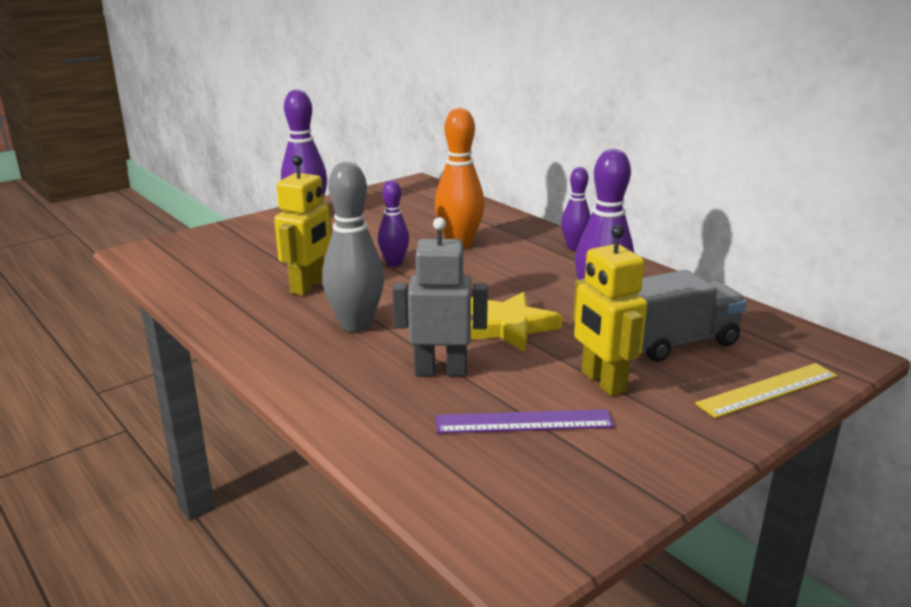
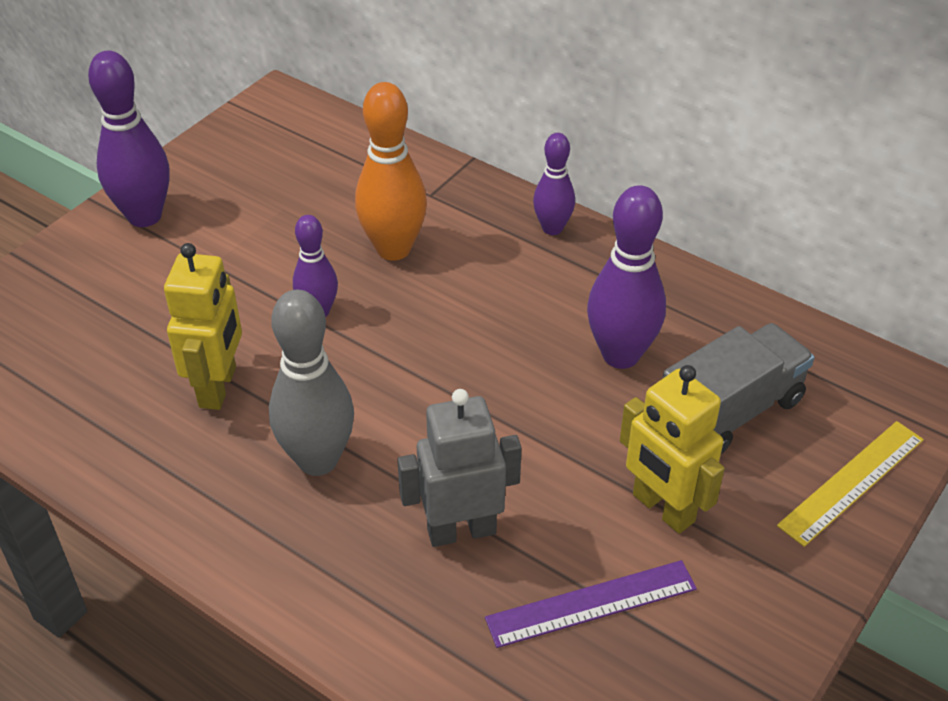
camera: 15 degrees left, 20 degrees up
(508, 326) = (517, 422): yellow star -> none

